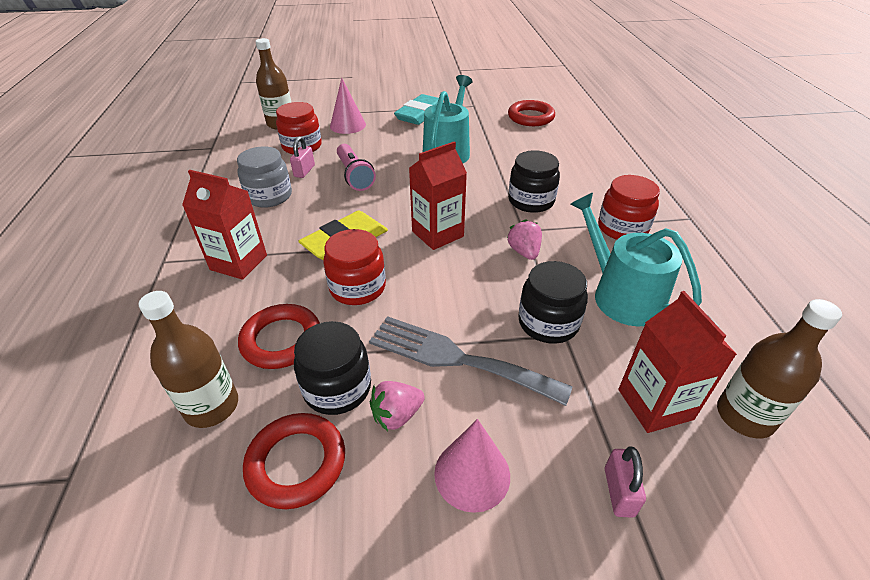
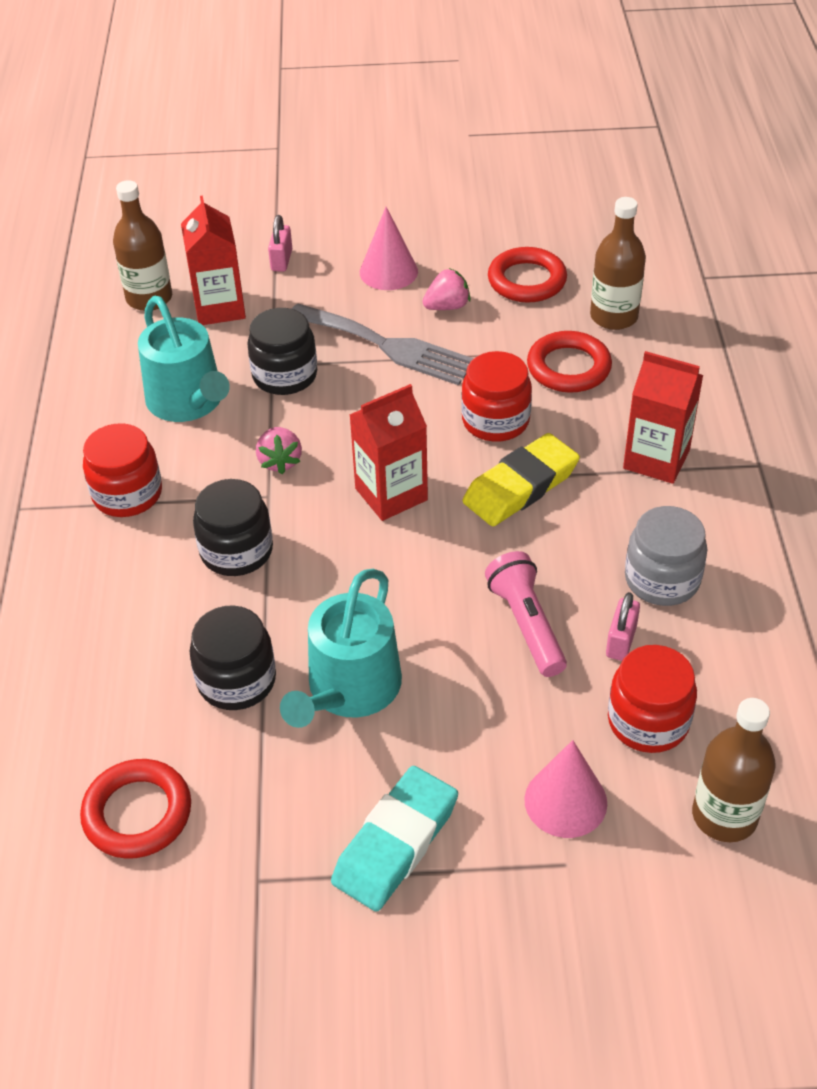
camera: 175 degrees left, 5 degrees up
(337, 388) = (503, 327): black jar -> black jar (236, 680)

